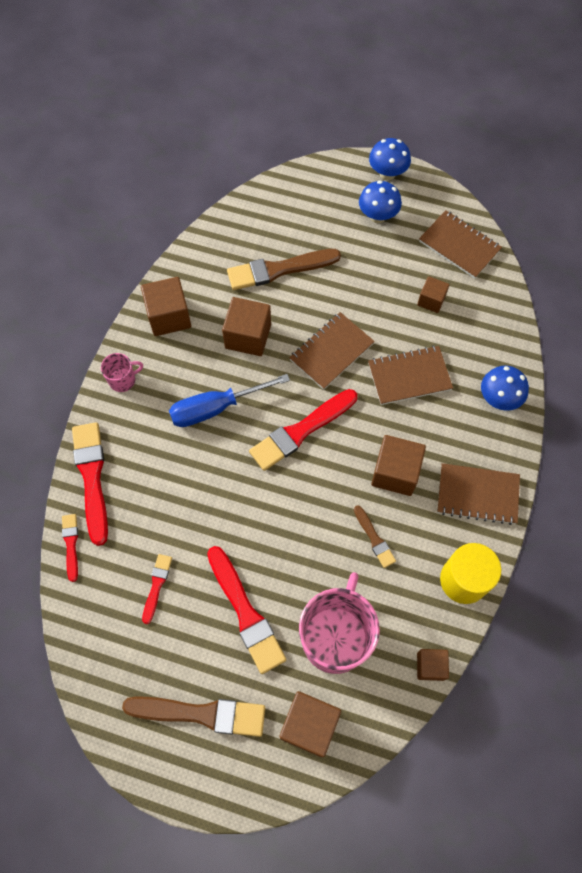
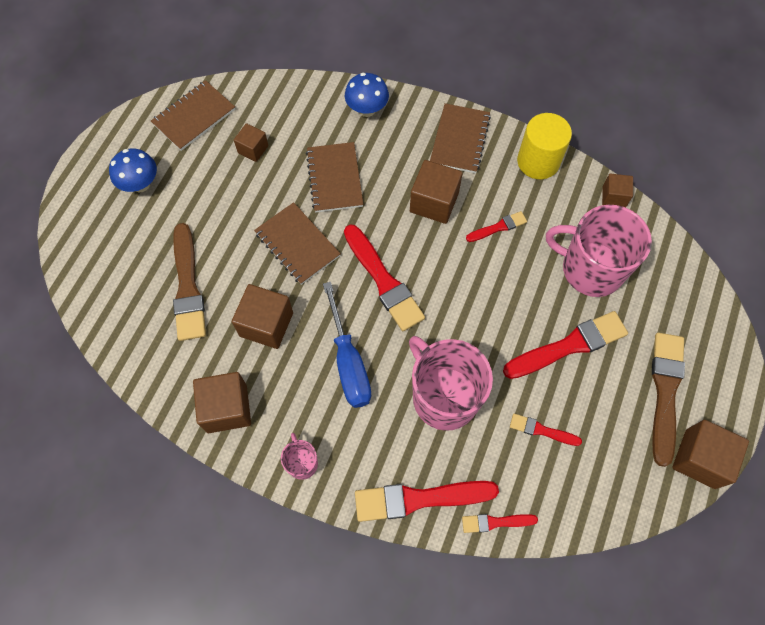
camera: 85 degrees left, 0 degrees up
(187, 493) = (443, 396): none -> pink mug
(309, 725) = (669, 298): brown cube -> brown cube (700, 459)
(374, 538) = (498, 227): brown brush -> red brush
(387, 173) = (88, 169): blue mushroom -> none

